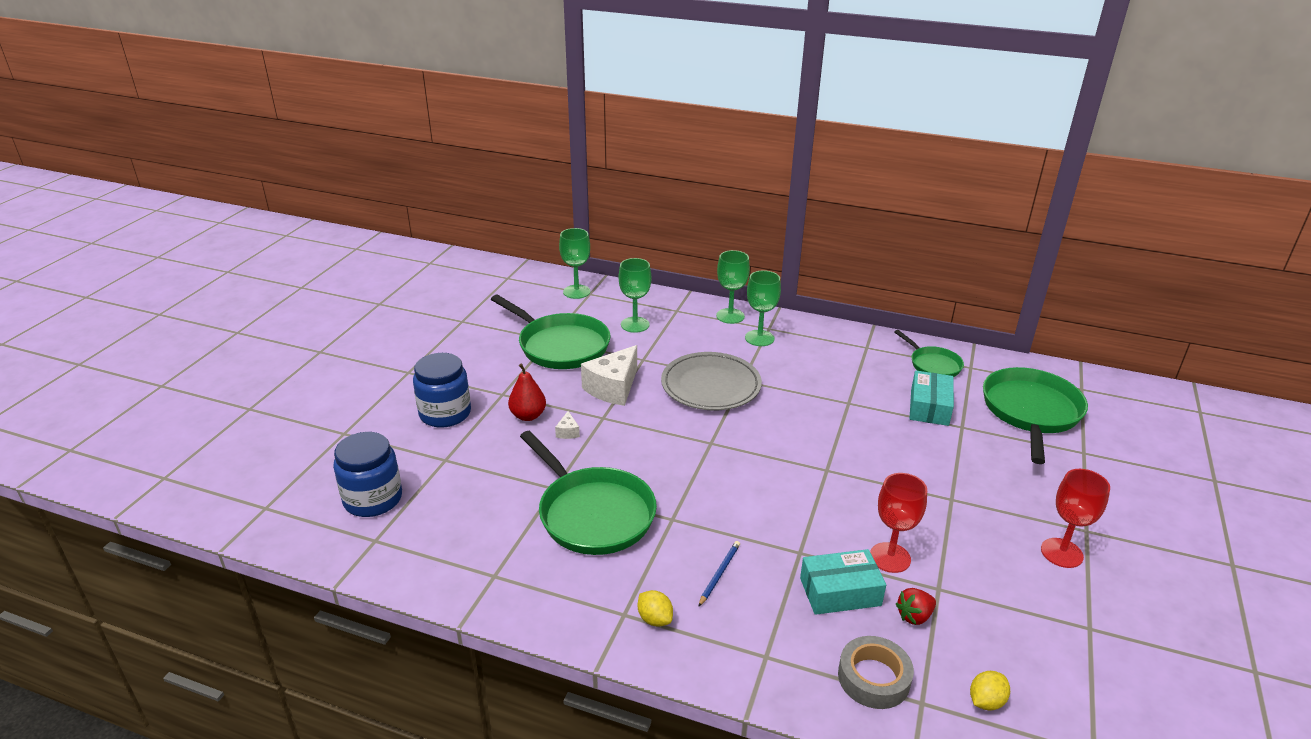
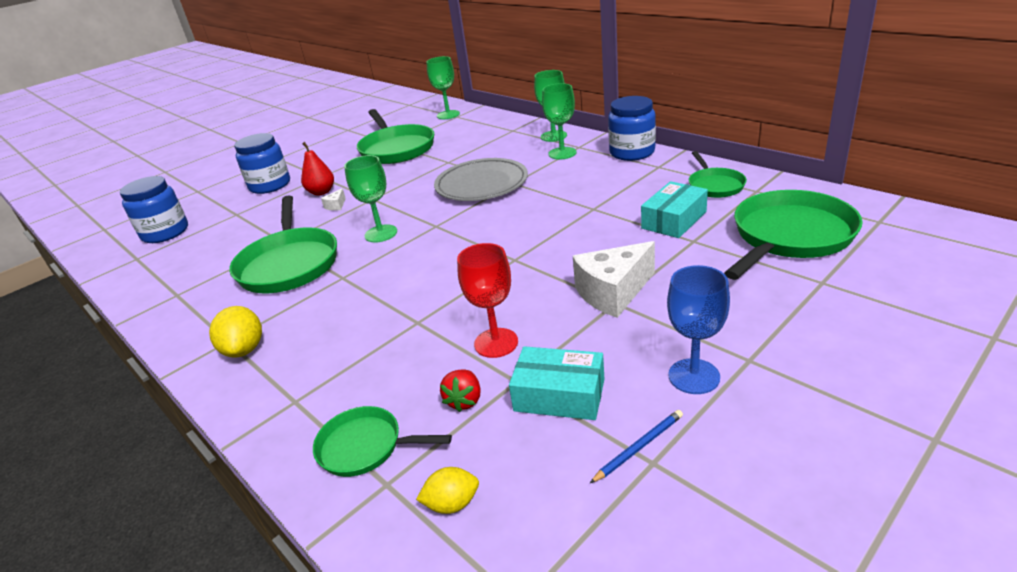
camera: 30 degrees right, 0 degrees up
(613, 388) = (403, 179): white cheese -> white cheese (613, 293)
(635, 325) = (468, 138): green goblet -> green goblet (381, 233)
(655, 619) = (244, 349): yellow lemon -> yellow lemon, size x1.53
(719, 574) = (331, 326): blue pencil -> blue pencil (639, 447)
(828, 332) = (632, 152): none -> blue jar
(840, 592) = (417, 362): turquoise box -> turquoise box (559, 395)
(873, 678) = (365, 447): grey tape -> green pan
(914, 616) = (464, 400): red strawberry -> red strawberry turned 75 degrees counterclockwise
(1061, 553) = (694, 376): red goblet -> blue goblet

